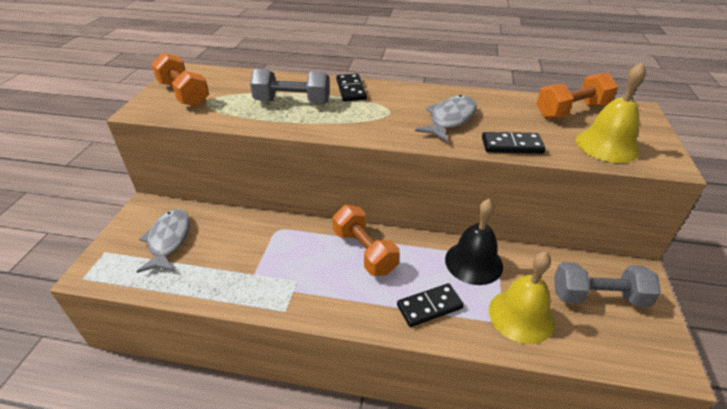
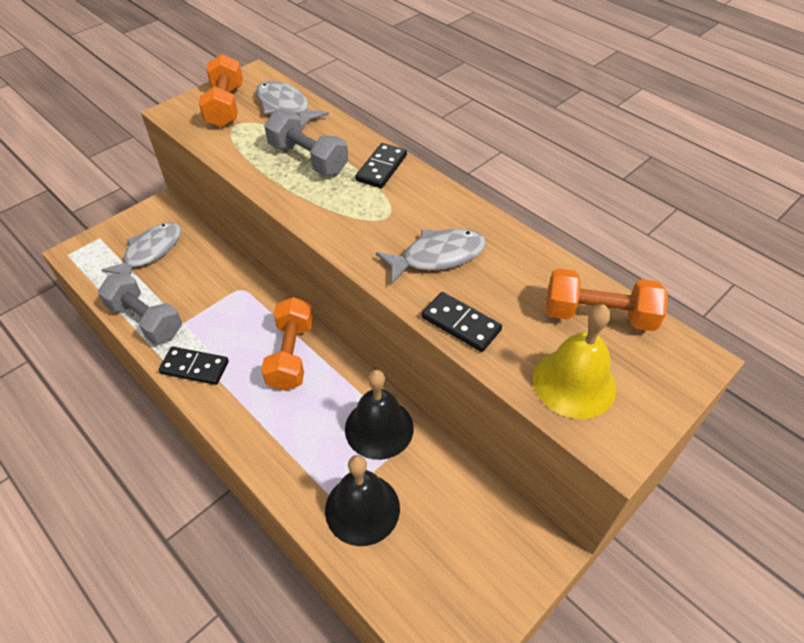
camera: 35 degrees right, 10 degrees up
(234, 80) = (285, 106): none -> grey fish
(429, 307) = (290, 445): black domino -> black domino (194, 367)
(521, 316) = (362, 509): yellow bell -> black bell
(598, 297) = (463, 544): grey dumbbell -> grey dumbbell (146, 320)

